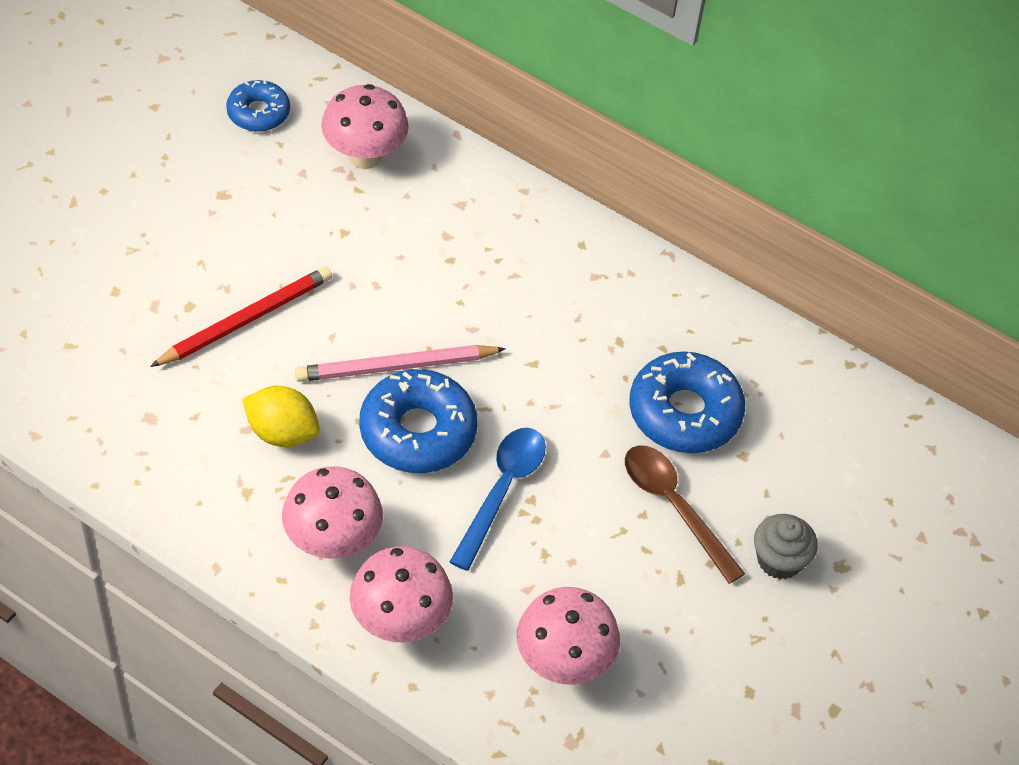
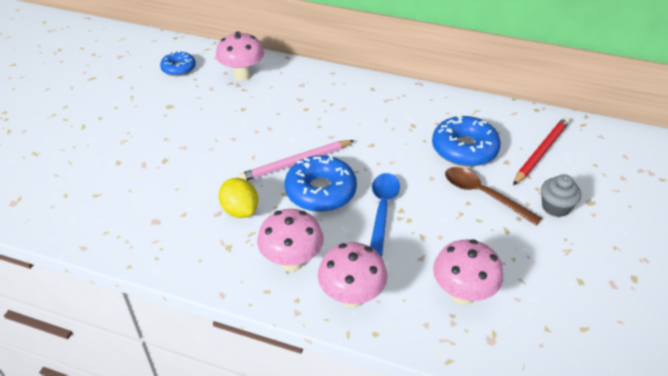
camera: 10 degrees left, 10 degrees down
(245, 320) = (200, 159): red pencil -> red pencil (541, 152)
(282, 433) = (240, 210): yellow lemon -> yellow lemon turned 45 degrees clockwise

